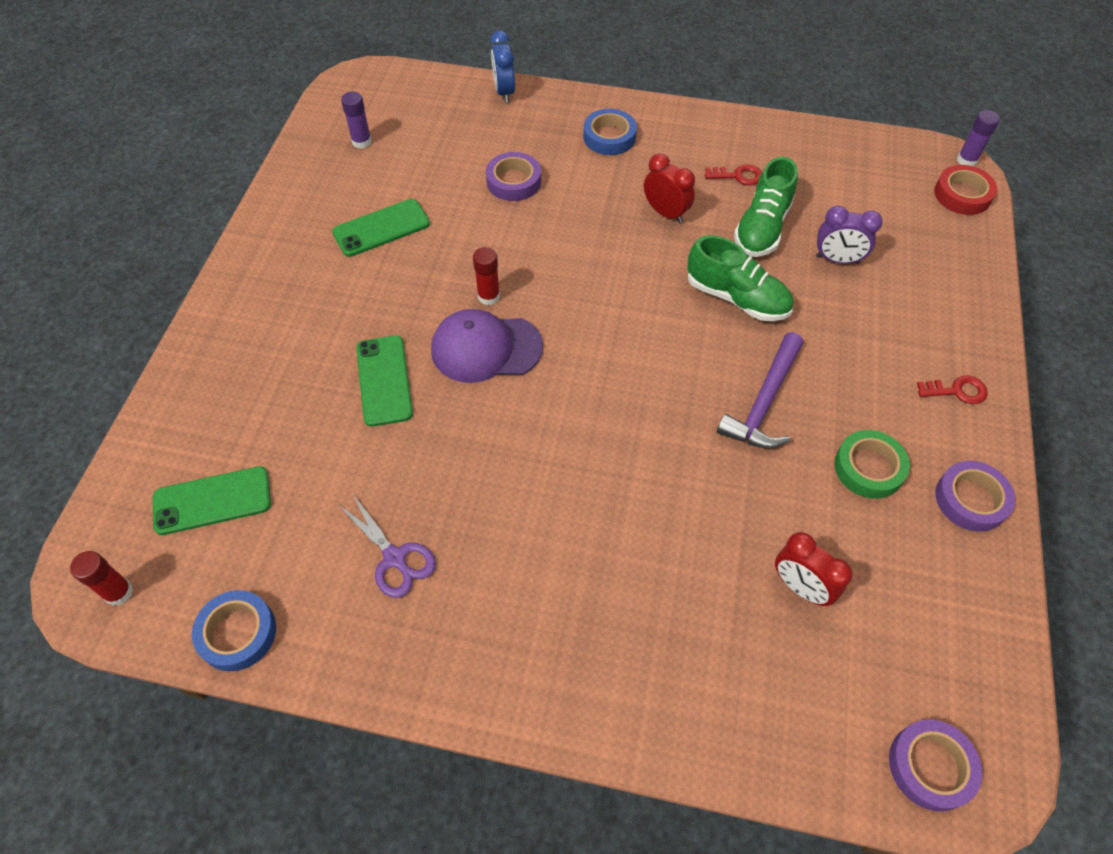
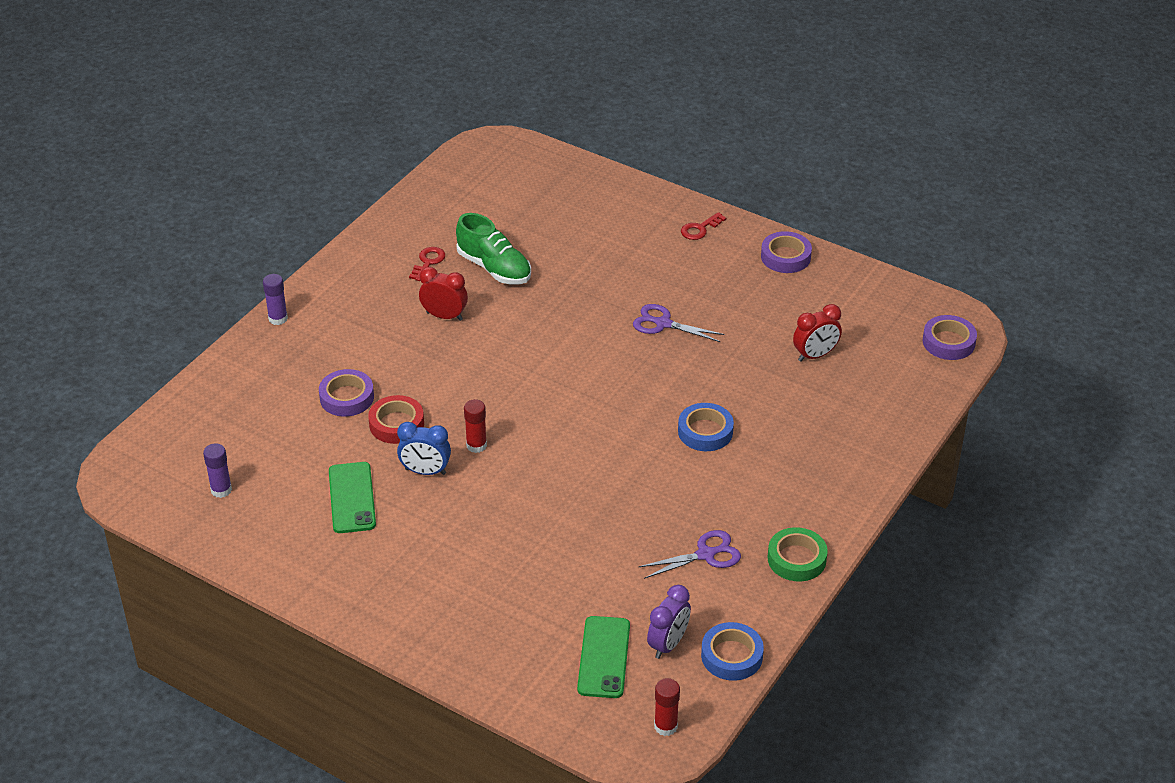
camera: 70 degrees left, 15 degrees down
(384, 380) = (533, 529): green phone -> none
(486, 348) = (532, 460): purple cap -> none
(504, 92) = (218, 374): blue clock -> blue clock (425, 471)
(609, 137) = (329, 323): blue tape -> blue tape (705, 432)
(665, 213) = (444, 316): red clock -> red clock turned 45 degrees clockwise
(737, 298) = (558, 305): green shoe -> none
(763, 402) = (663, 323): purple hammer -> purple scissors
(837, 260) = (551, 240): purple clock -> purple clock (668, 644)
(868, 468) = (741, 293): green tape -> green tape (796, 559)
(957, 391) = (700, 229): red key -> red key turned 150 degrees counterclockwise
(962, 195) = (524, 154): red tape -> red tape (396, 424)
(966, 160) = (490, 138): purple glue stick -> purple glue stick (278, 318)

